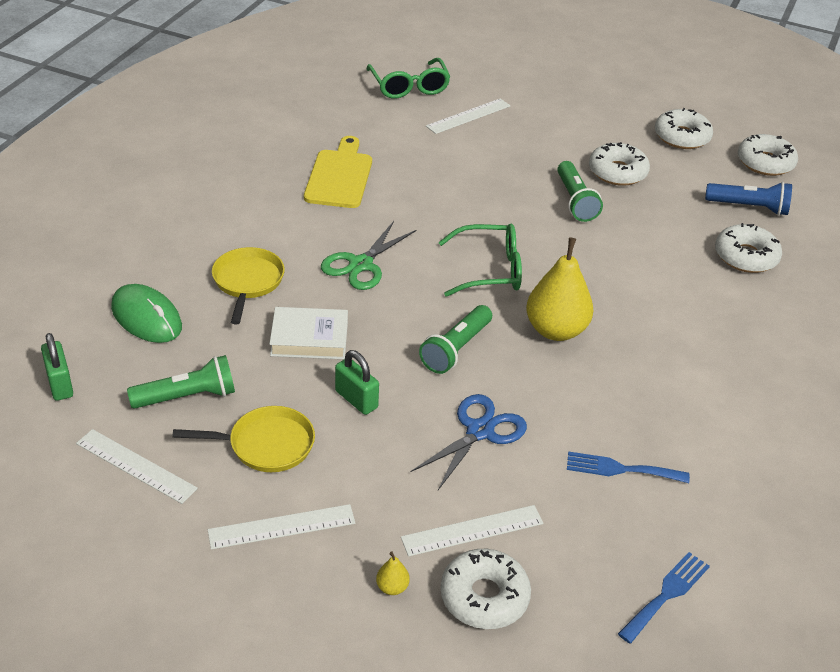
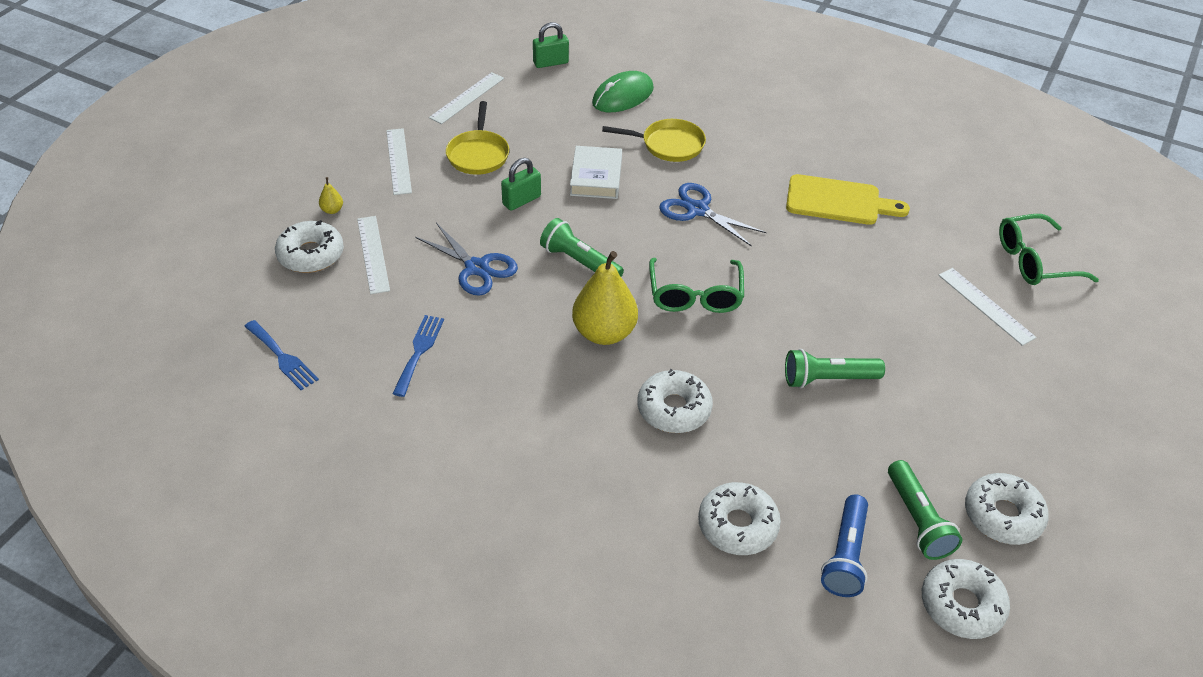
camera: 95 degrees right, 5 degrees up
(188, 397) = (532, 117): green flashlight -> green flashlight (917, 520)
(360, 265) = (697, 210): green scissors -> blue scissors
(617, 172) = (897, 429): white donut -> white donut (674, 409)

